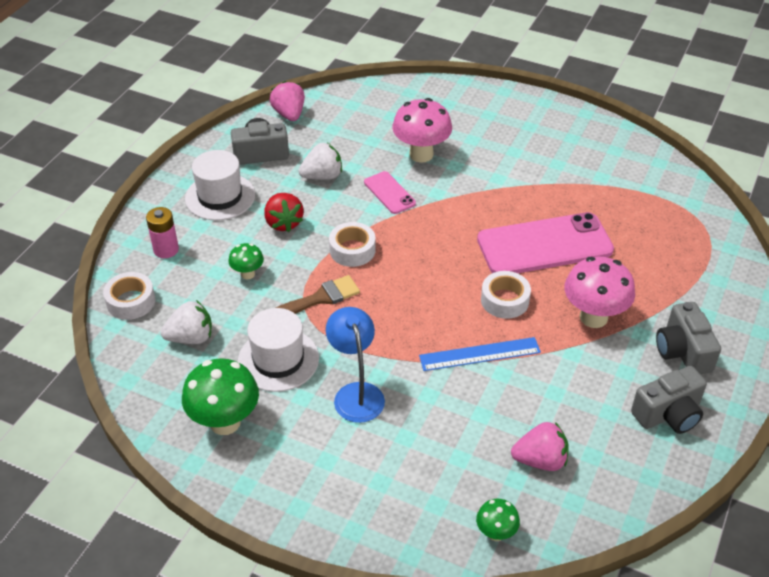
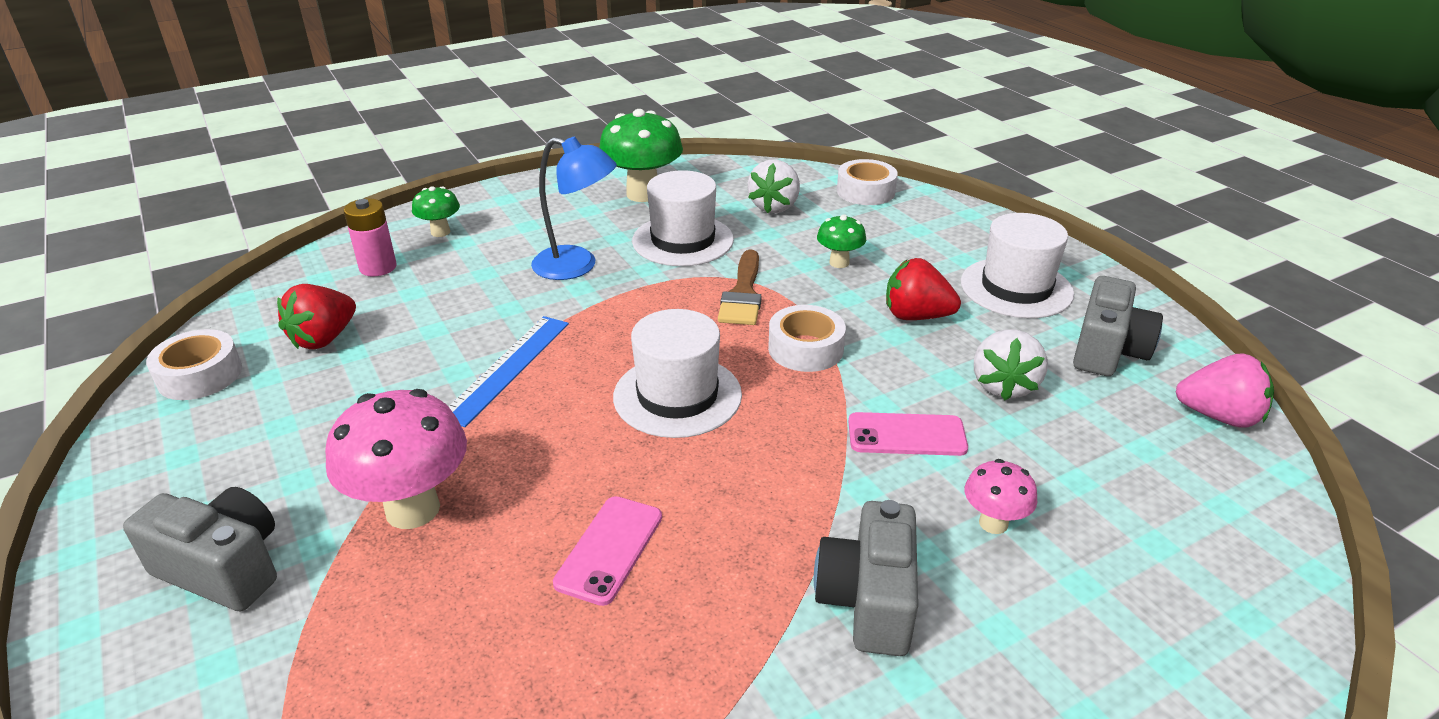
camera: 125 degrees right, 10 degrees down
(166, 250) = (935, 228): pink battery -> pink battery (378, 267)
(421, 154) = (993, 523): pink mushroom -> pink mushroom, size x0.53
(435, 276) = (677, 396): none -> white hat
(496, 533) = (313, 276): green mushroom -> green mushroom (440, 232)
(504, 300) = (558, 436): white tape -> white tape (200, 375)
(540, 460) = (324, 339): pink strawberry -> red strawberry
(544, 245) = (609, 549): pink phone -> pink phone, size x0.48
(668, 414) = (191, 475): grey camera -> grey camera (868, 600)

